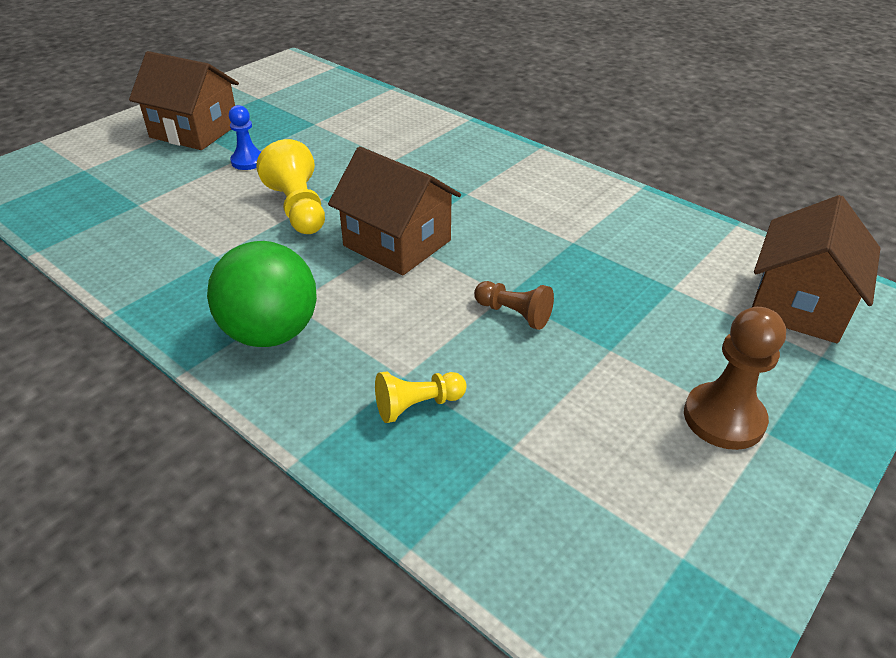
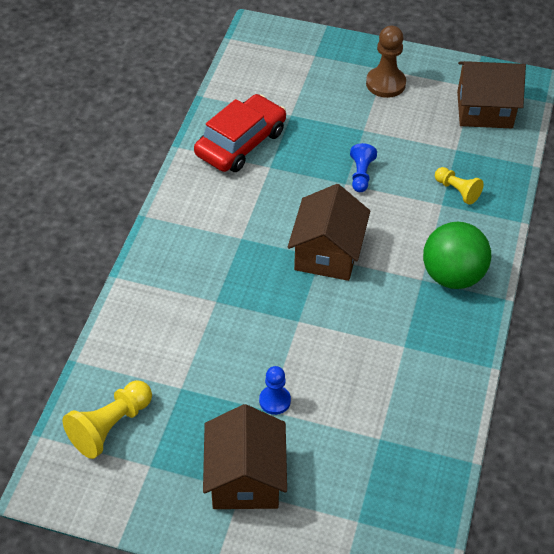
camera: 115 degrees left, 10 degrees up
(298, 208) = (321, 329): yellow pawn -> yellow pawn (110, 426)
(514, 314) = (361, 175): brown pawn -> blue pawn
(629, 231) = (241, 143): none -> red car
(798, 305) = (275, 65): brown house -> brown house (484, 110)

